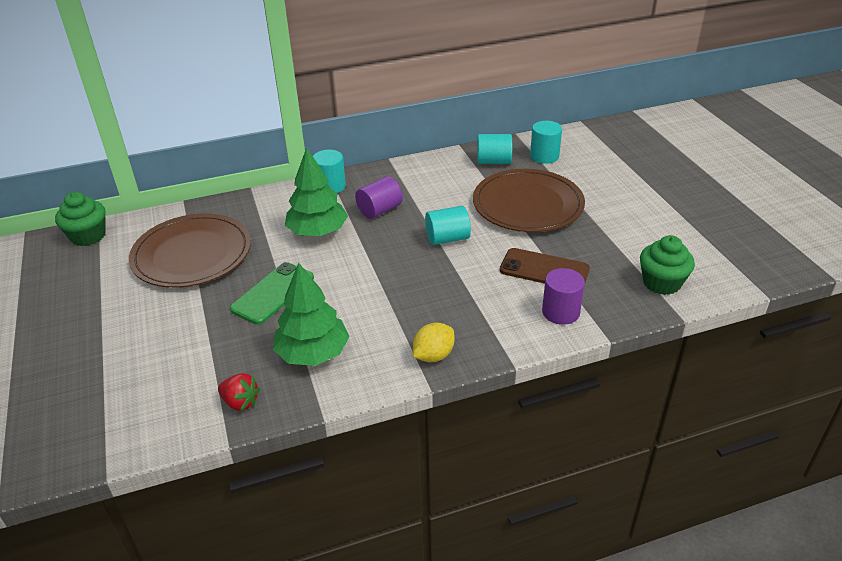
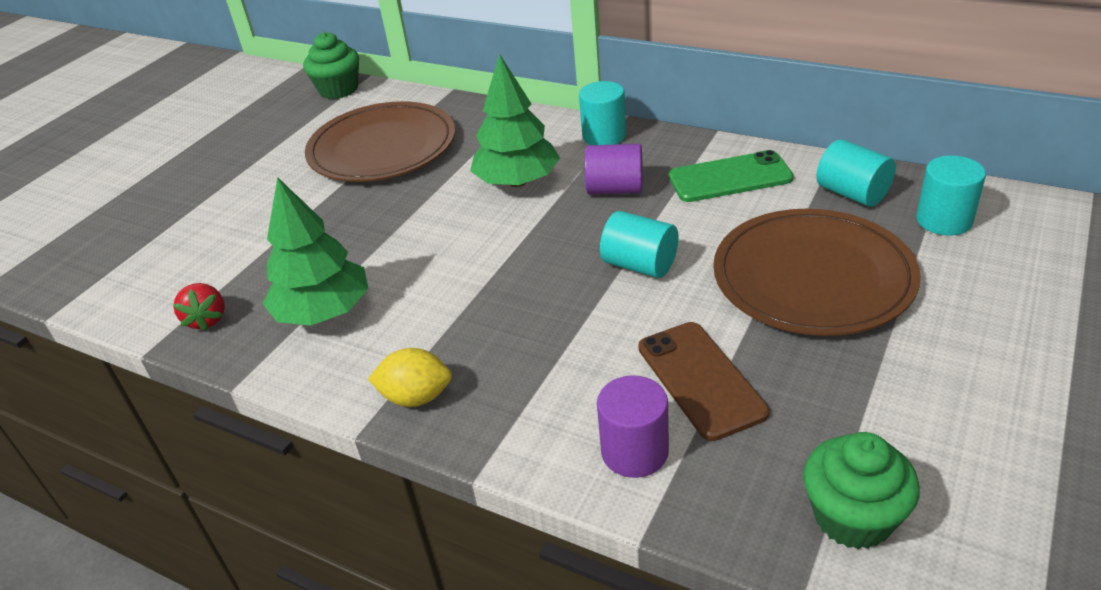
camera: 50 degrees right, 0 degrees up
(273, 293) = (385, 226): green phone -> green phone (730, 178)

